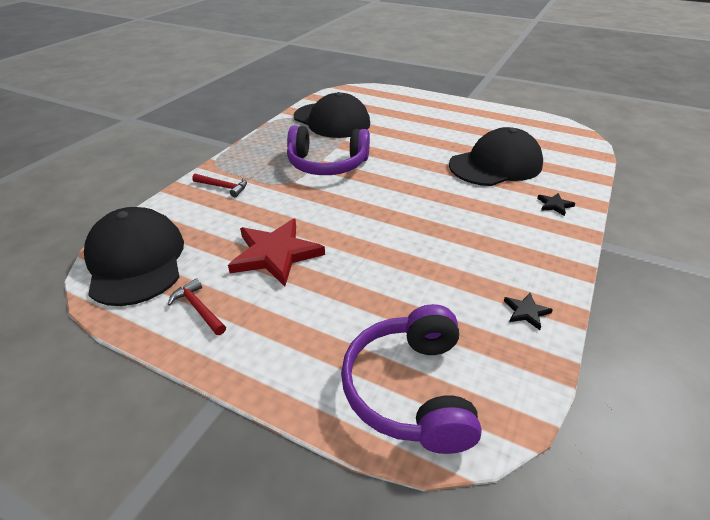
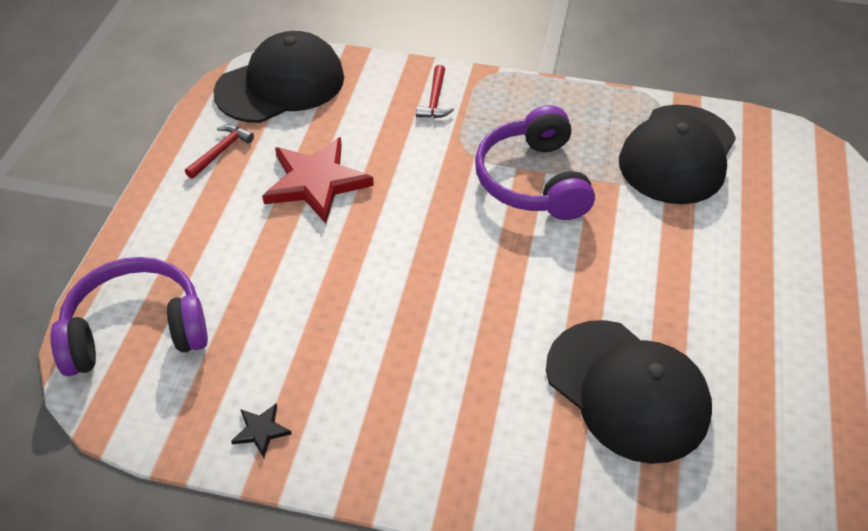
camera: 75 degrees right, 10 degrees up
(554, 205) = (524, 476): black star -> none

